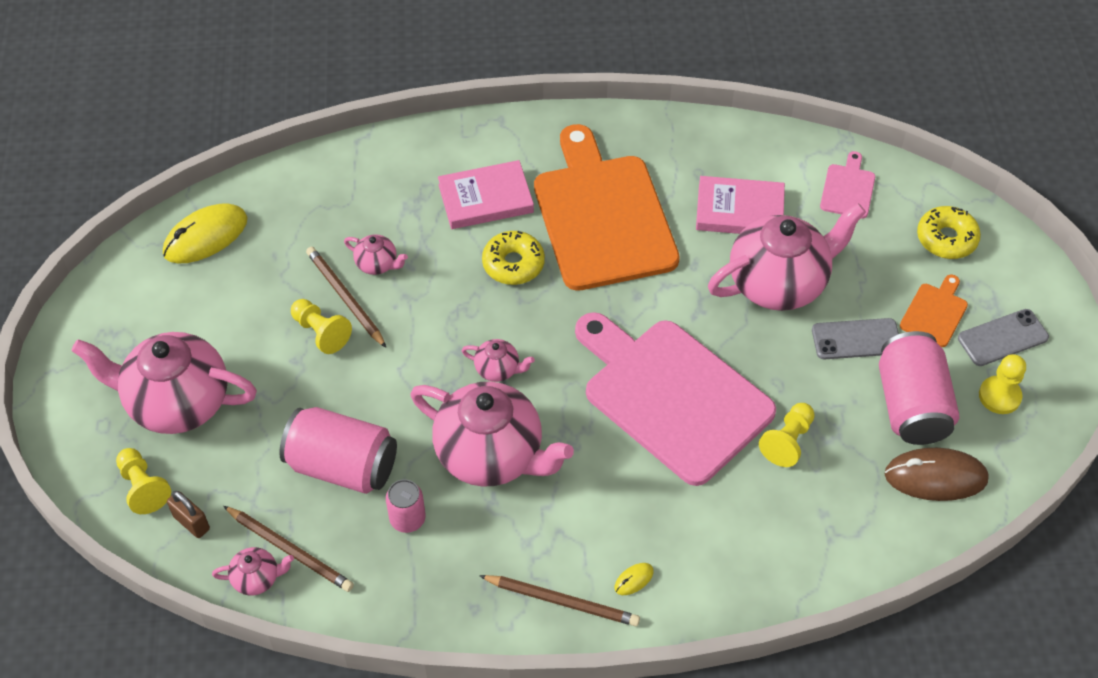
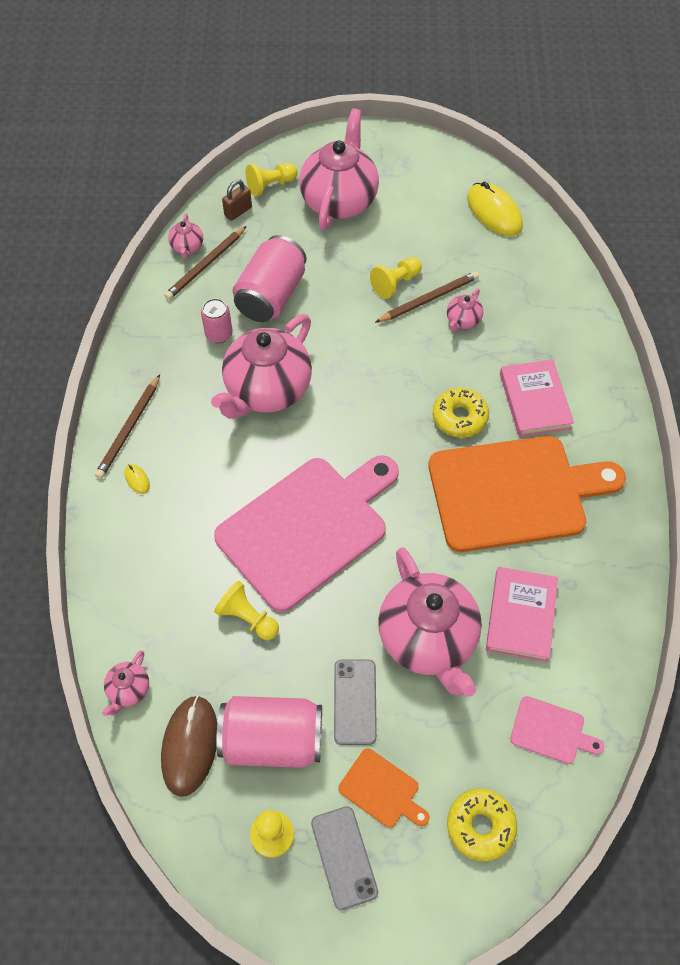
camera: 95 degrees right, 5 degrees up
(498, 369) = (349, 399): pink teapot -> pink teapot (129, 690)

